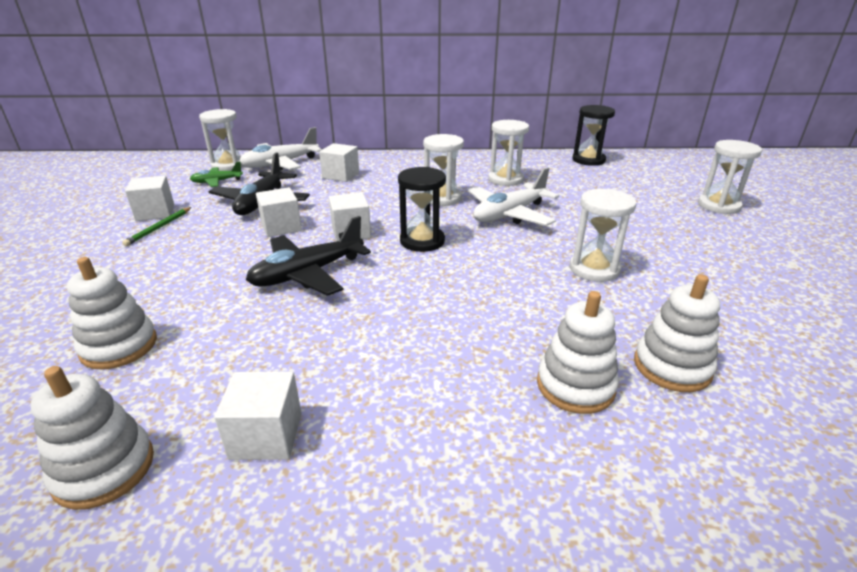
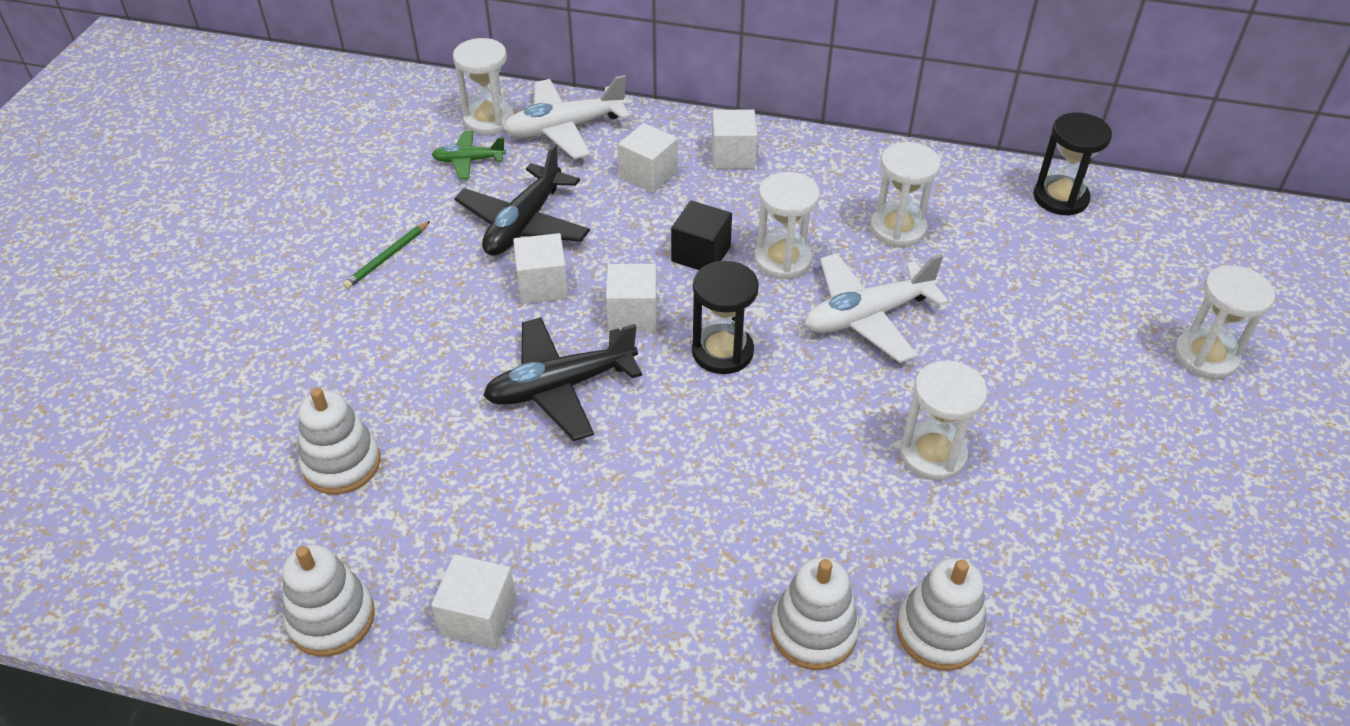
camera: 15 degrees right, 15 degrees up
(155, 213) = (383, 222): white cube -> white cube (733, 156)
(388, 202) = (701, 254): none -> black cube

